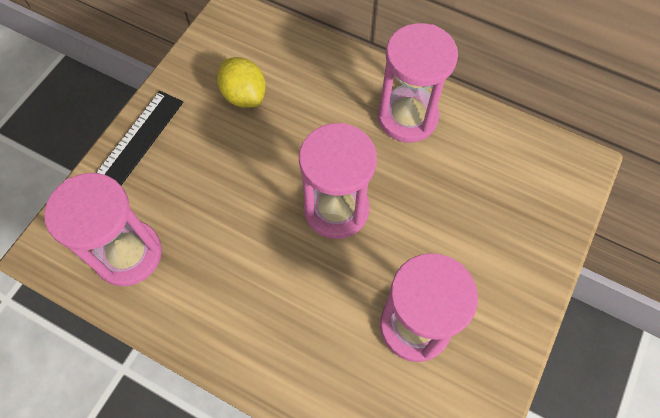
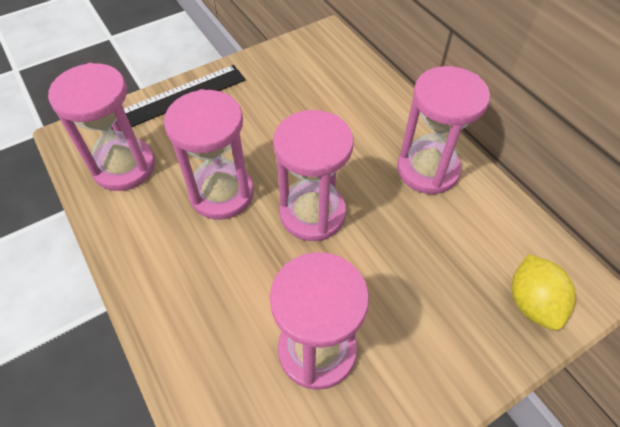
camera: 30 degrees right, 10 degrees down
(243, 232) = (221, 193): none -> pink hourglass
(244, 95) = (296, 95): yellow lemon -> yellow lemon (532, 303)

